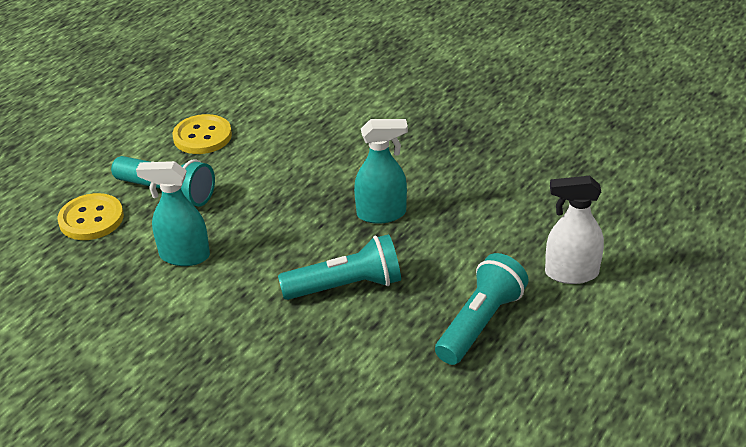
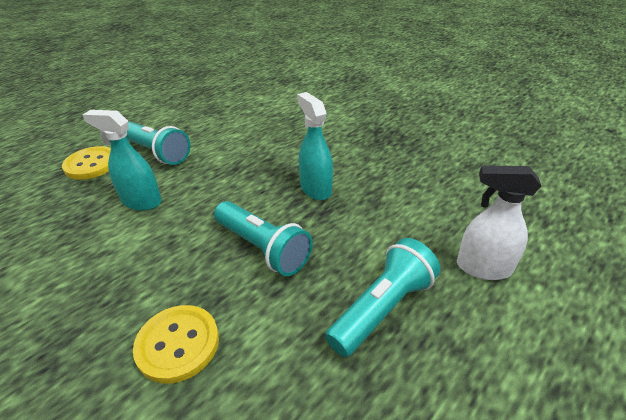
camera: 10 degrees right, 0 degrees up
(202, 136) = (203, 119): yellow button -> yellow button (178, 344)
(346, 286) = (263, 248): turquoise flashlight -> turquoise flashlight turned 45 degrees clockwise
(382, 214) = (315, 189): turquoise spray bottle -> turquoise spray bottle turned 120 degrees counterclockwise

